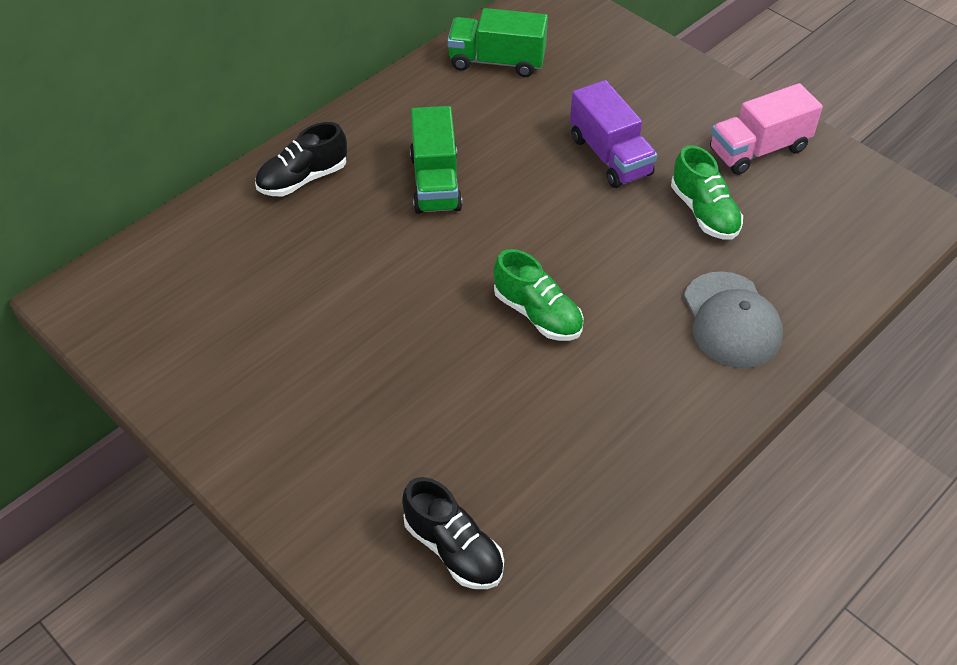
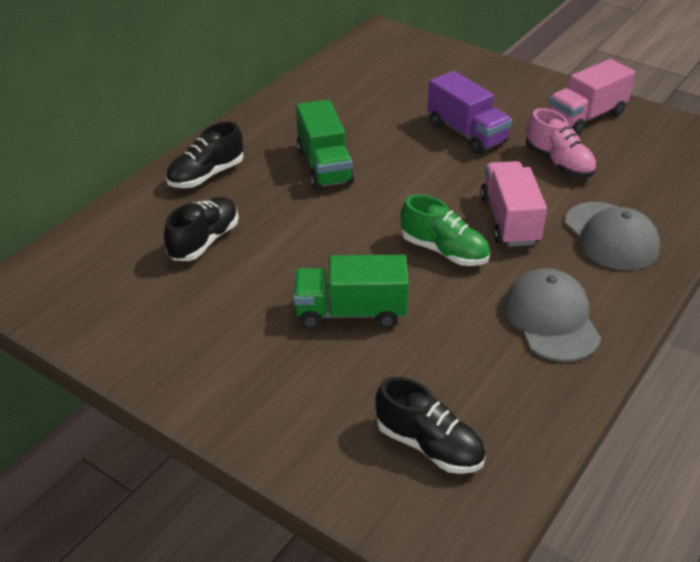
camera: 10 degrees left, 10 degrees down
(282, 266) = (204, 241): none -> black shoe
(497, 61) = (350, 79): green truck -> green truck (350, 312)
(622, 283) = (509, 220): none -> pink truck
(629, 418) = (551, 319): none -> grey cap
(704, 212) = (558, 163): green shoe -> pink shoe

